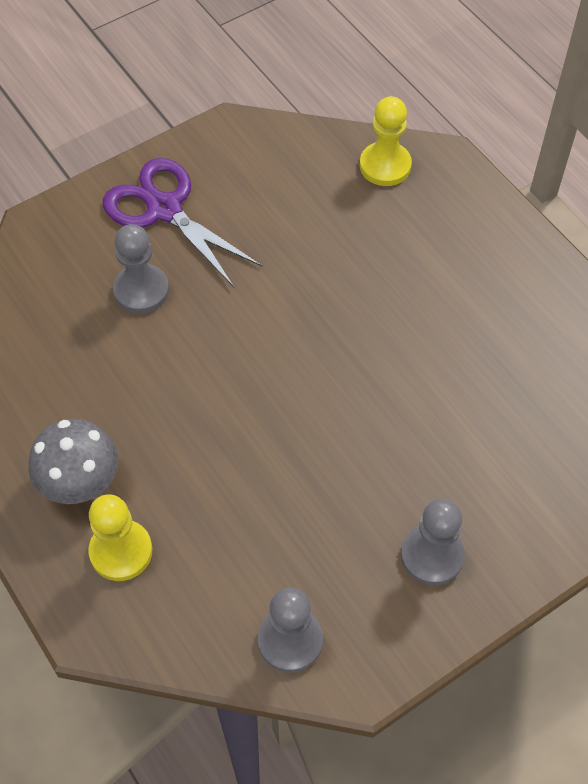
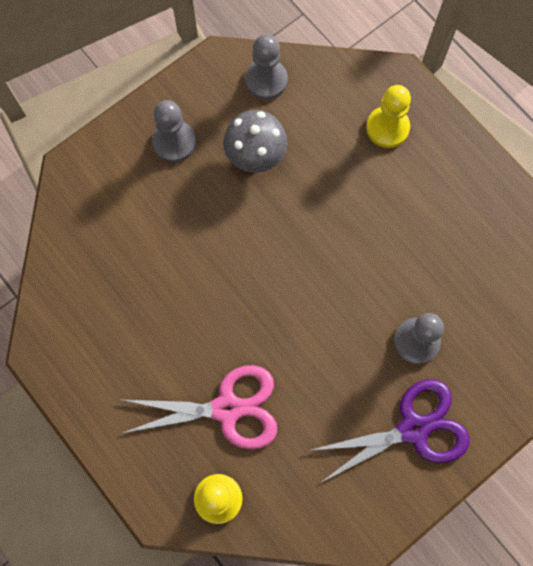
camera: 175 degrees right, 15 degrees up
(81, 483) = (426, 173): grey mushroom -> grey mushroom (255, 156)
(164, 209) = (413, 429): purple scissors -> purple scissors turned 60 degrees counterclockwise
(371, 242) = (227, 409): none -> pink scissors

